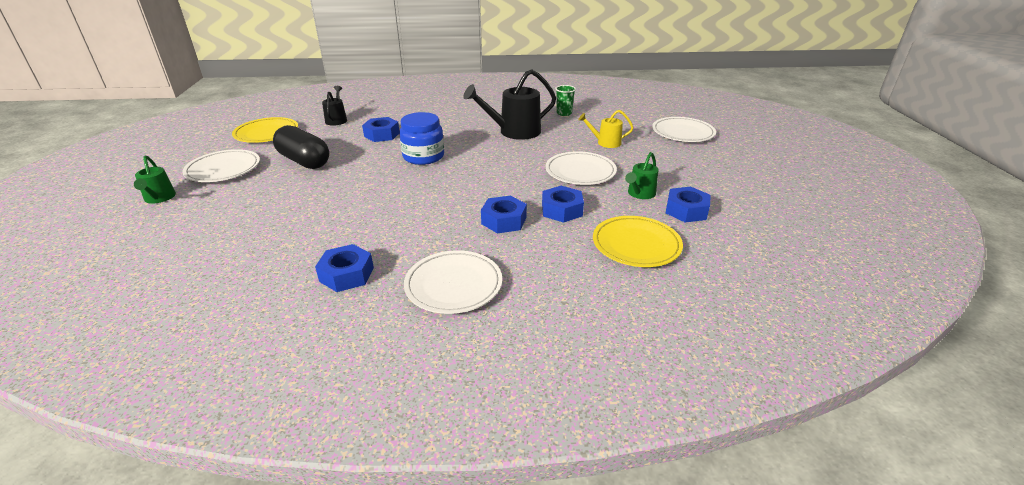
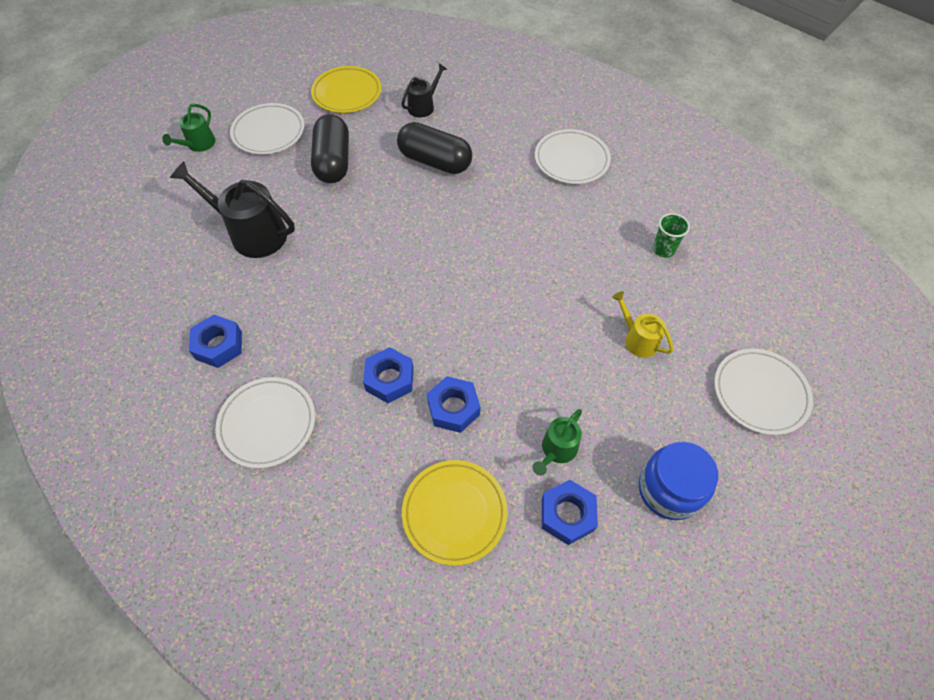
camera: 45 degrees right, 25 degrees up
(382, 135) = (435, 161): blue nut -> black capsule
(423, 156) = (431, 227): blue jar -> blue jar (669, 490)
(514, 132) = (564, 247): black watering can -> black watering can (252, 233)
(580, 172) = (544, 367): white plate -> white plate (571, 160)
(640, 194) = (557, 450): green watering can -> green watering can turned 45 degrees counterclockwise

